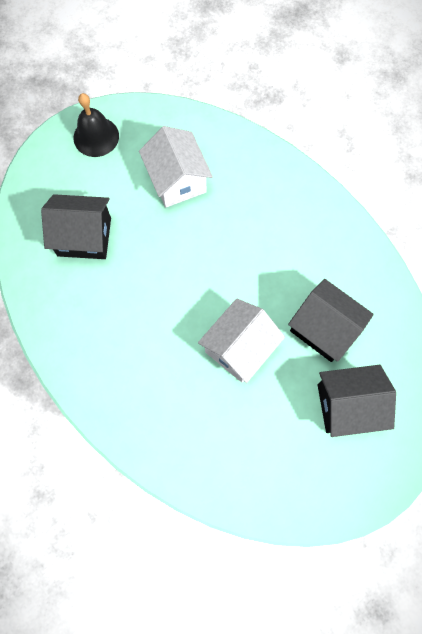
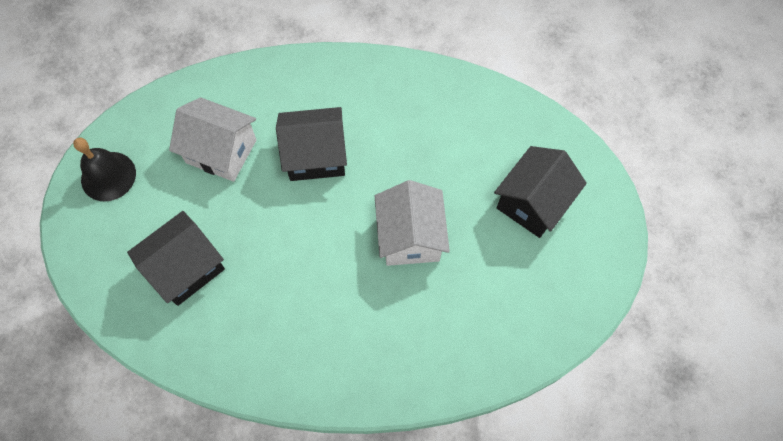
camera: 45 degrees left, 5 degrees down
(324, 328) = (458, 162): black house -> black house (316, 155)

